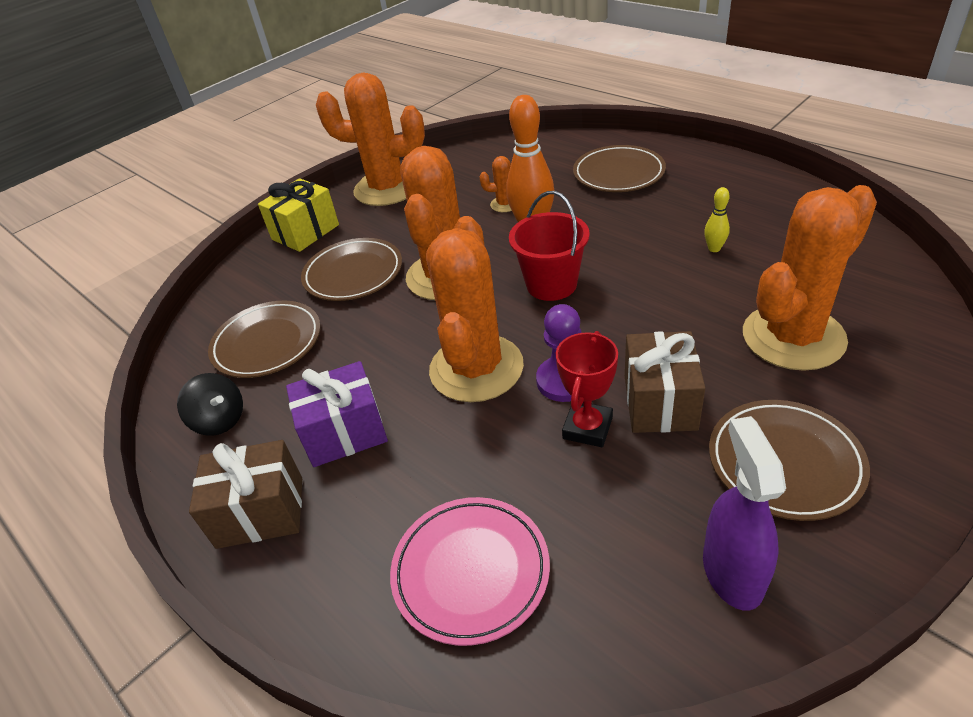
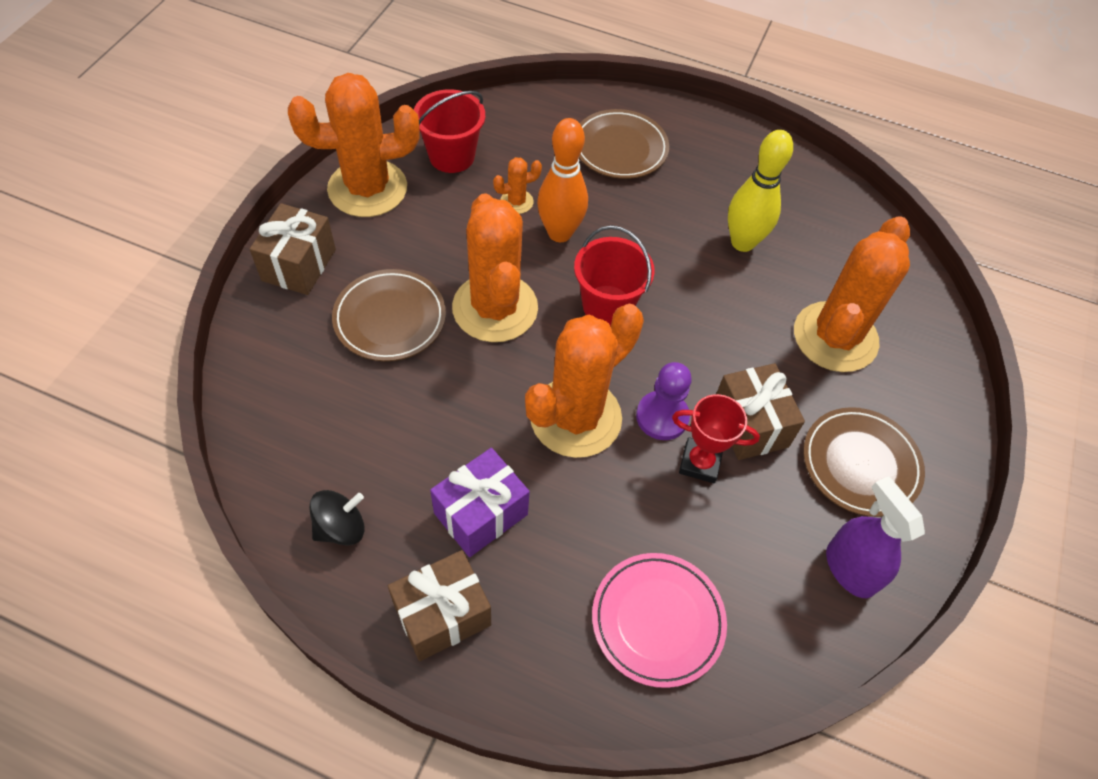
camera: 30 degrees left, 15 degrees up
(220, 420) = (341, 527): black spinning top -> black spinning top turned 45 degrees counterclockwise
(267, 343) = (339, 425): brown plate -> none
(305, 232) = (299, 265): yellow gift -> brown gift
(466, 172) = (451, 156): none -> red bucket
(476, 368) = (575, 417): orange cactus -> orange cactus turned 60 degrees clockwise
(587, 428) = (700, 463): red trophy -> red trophy turned 75 degrees counterclockwise
(714, 249) = (742, 242): yellow bowling pin -> yellow bowling pin, size x2.15

